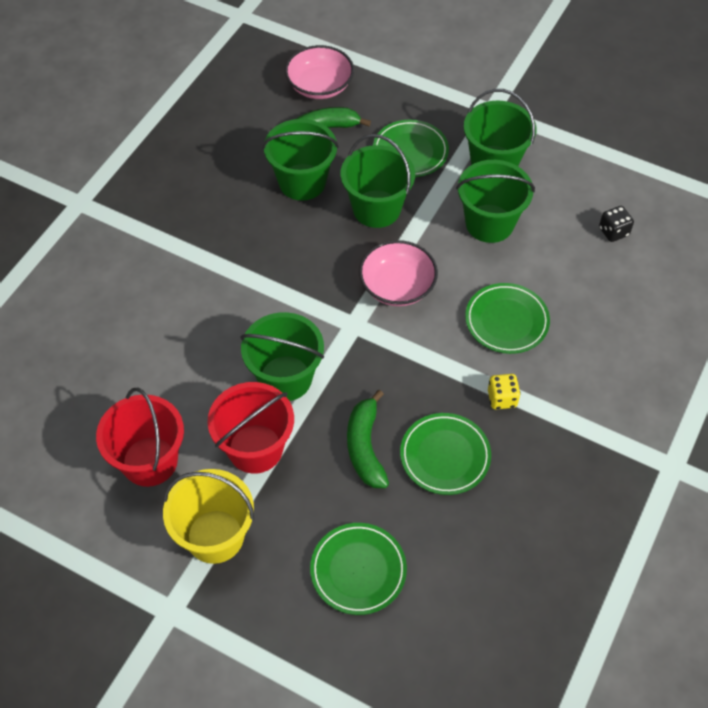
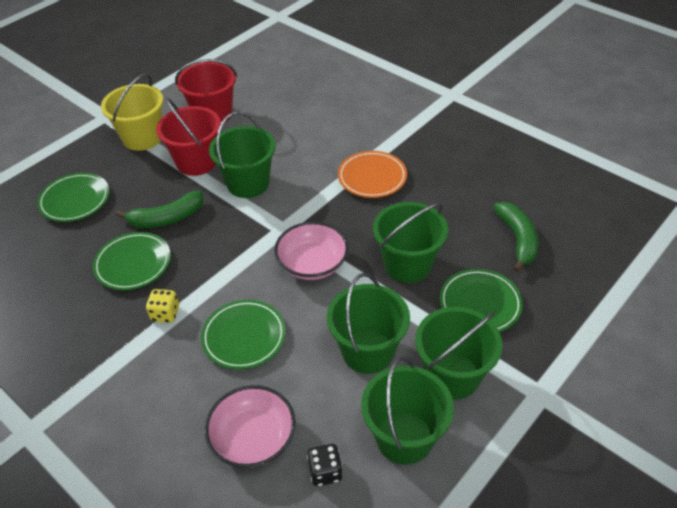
camera: 105 degrees right, 10 degrees down
(251, 257) = (372, 177): none -> orange plate
(302, 182) = (451, 218): green bucket -> green bucket (404, 437)
(320, 86) = (582, 247): pink bowl -> pink bowl (253, 438)
(365, 447) = (167, 218): green banana -> green banana turned 150 degrees clockwise

